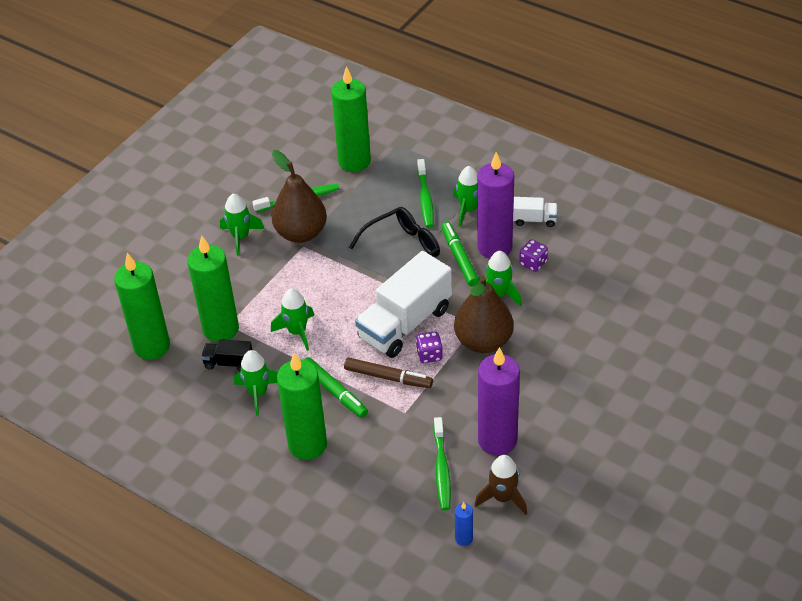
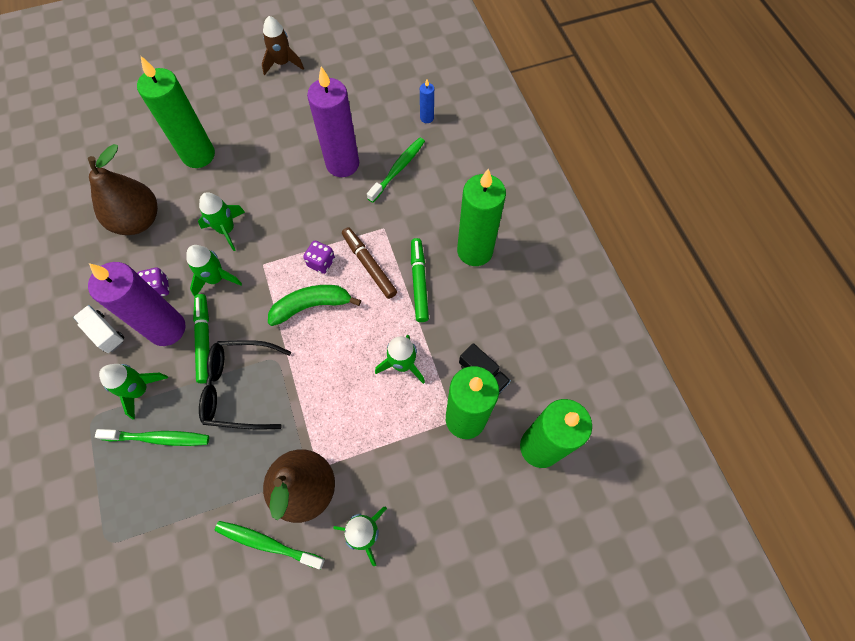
camera: 145 degrees left, 20 degrees up
(258, 393) = (479, 324): green rocket -> green rocket (226, 230)
(354, 161) = (167, 556): green candle -> green candle (198, 155)
(405, 323) = (311, 306): white truck -> green banana
(425, 198) = (158, 438): green toothbrush -> green toothbrush turned 60 degrees clockwise
(459, 258) = (204, 340): green marker -> green marker turned 150 degrees clockwise
(483, 341) = (272, 245): brown pear -> brown pear (138, 220)
(503, 497) = (378, 126): brown rocket -> brown rocket (282, 63)

